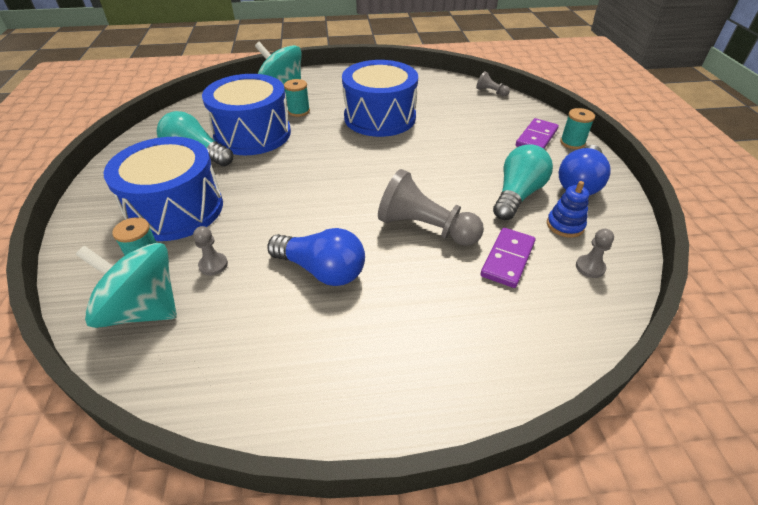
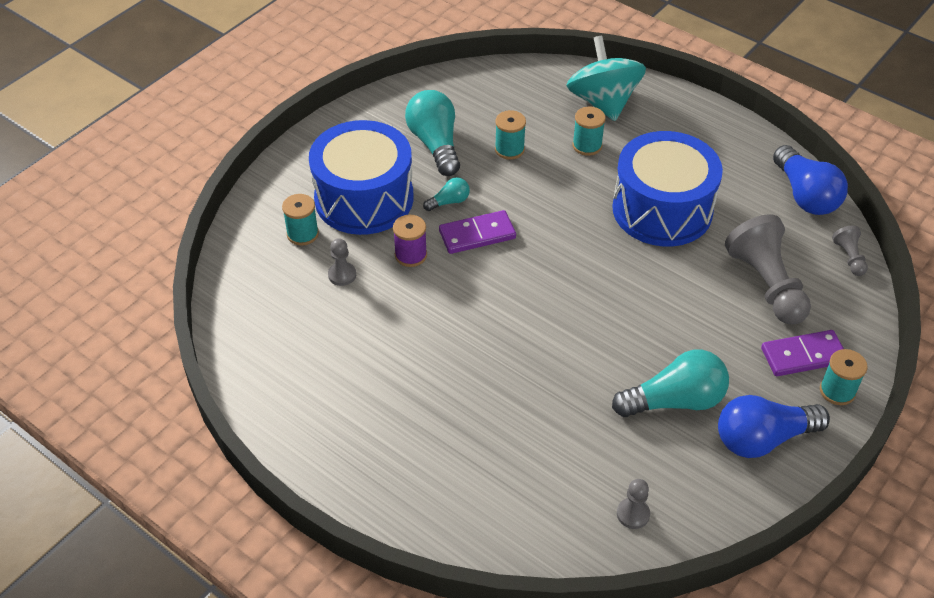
camera: 45 degrees right, 5 degrees up
(143, 309) = (265, 278): turquoise spinning top -> none
(245, 178) = (449, 202): none -> turquoise light bulb
(253, 134) = (509, 149): blue drum -> turquoise spool
(254, 221) = (411, 255): none -> purple spool
(322, 270) = (412, 340): blue light bulb -> blue light bulb (805, 195)
(425, 228) = (540, 367): grey pawn -> grey pawn (766, 284)
(507, 259) = (571, 449): purple domino -> purple domino (477, 234)
(565, 225) = (673, 464): blue stacking toy -> none

